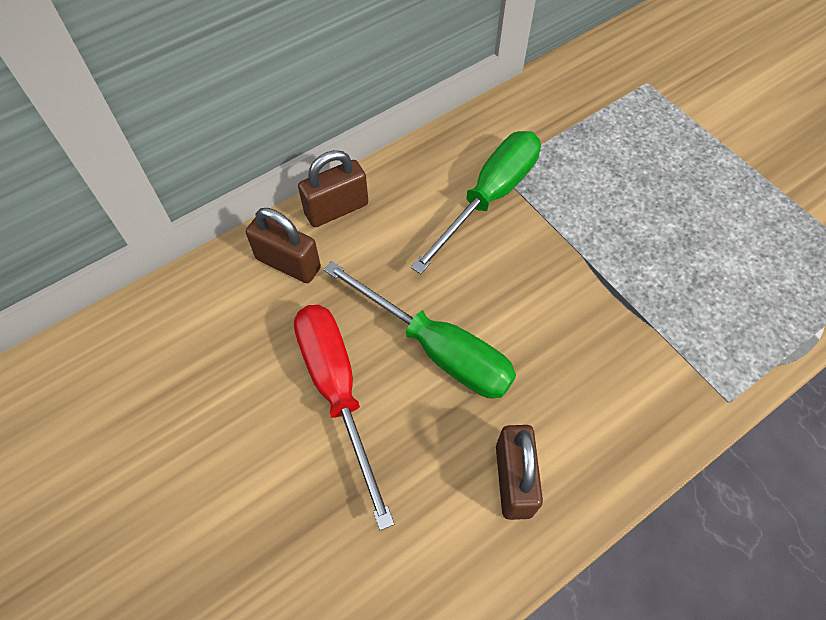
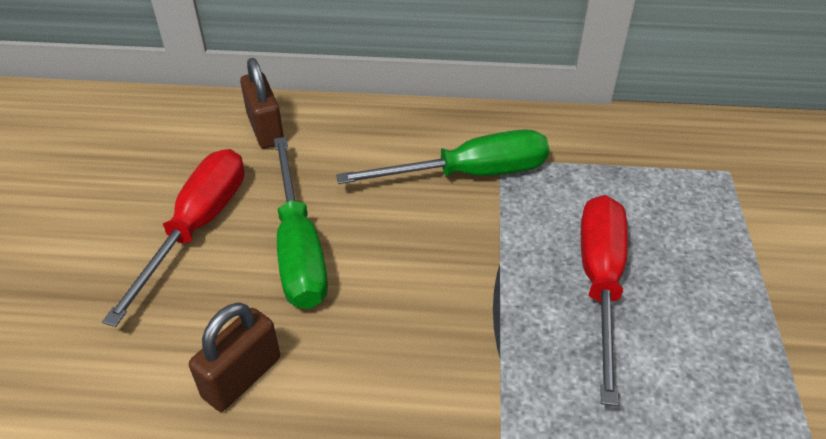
camera: 40 degrees right, 15 degrees down
(336, 209) = (340, 115): brown padlock -> none
(656, 226) = (600, 283): none -> red screwdriver

